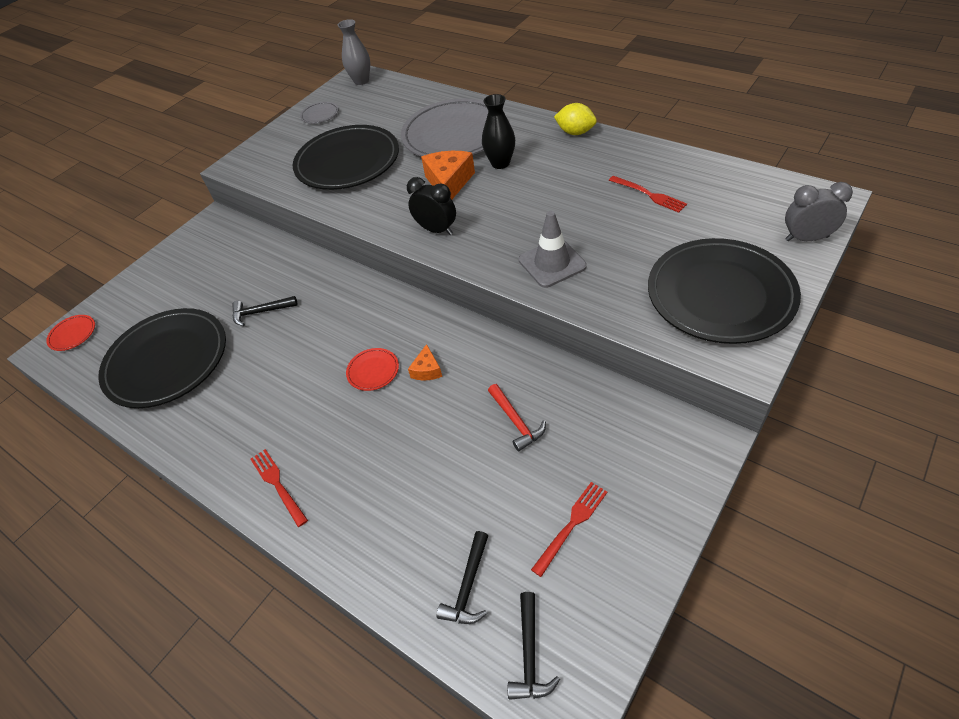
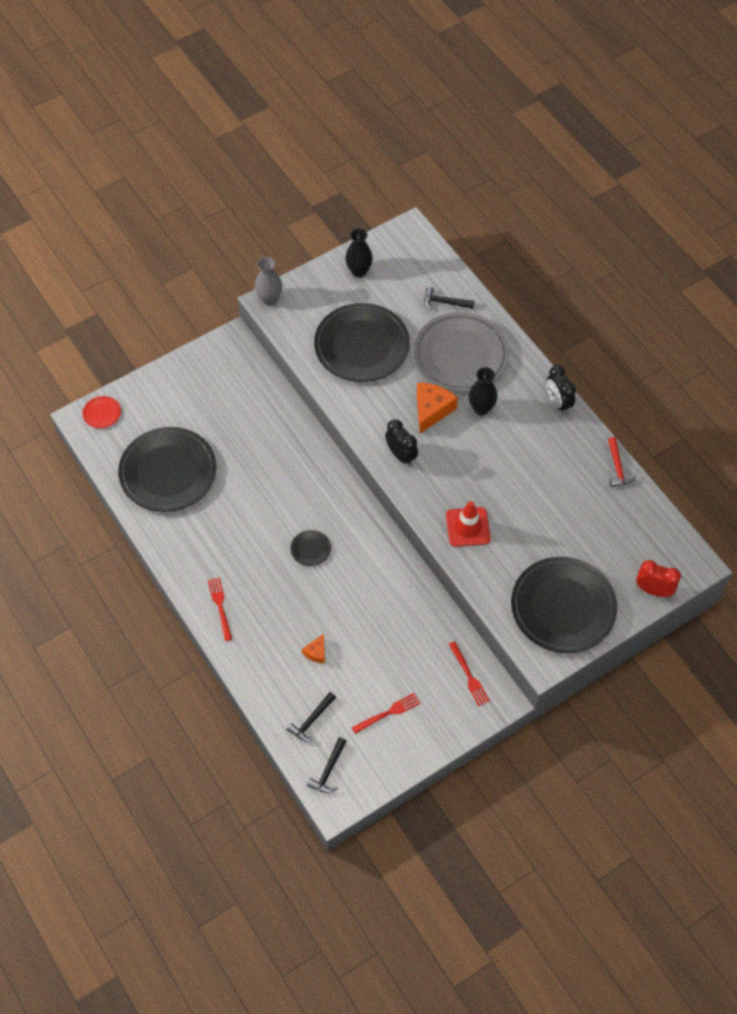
camera: 15 degrees right, 10 degrees up
(261, 312) = (247, 458): black hammer -> black hammer (445, 302)
(320, 115) = (359, 271): grey plate -> black vase
(361, 81) = (411, 240): grey vase -> grey vase (269, 299)
(373, 371) = (310, 549): red plate -> black plate
(427, 370) = (347, 565): orange cheese -> orange cheese (316, 652)
(516, 421) = (389, 631): red hammer -> red hammer (617, 467)
(552, 263) = (467, 527): grey traffic cone -> red traffic cone
(575, 132) = (558, 402): yellow lemon -> black clock
(649, 195) = (573, 497): red fork -> red fork (469, 676)
(806, 238) = (653, 590): grey clock -> red clock

